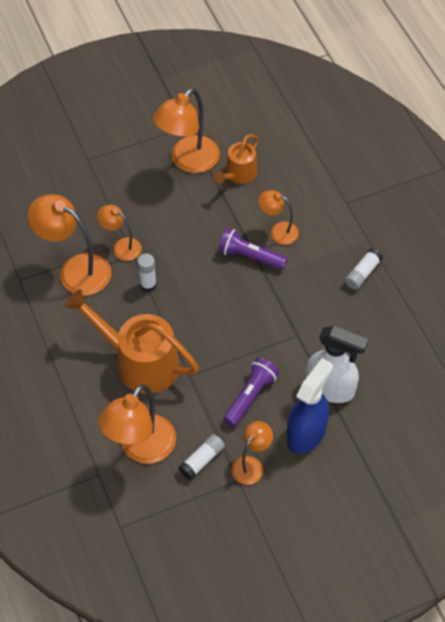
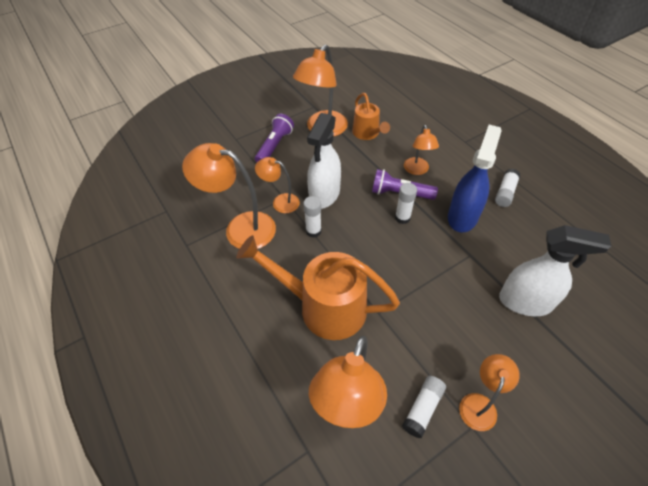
camera: 10 degrees left, 5 degrees down
(169, 245) = (324, 195): none -> white spray bottle
(238, 175) = (367, 134): orange watering can -> orange watering can turned 45 degrees counterclockwise
(243, 284) = (402, 218): none -> white glue stick
(250, 396) = (449, 323): purple flashlight -> purple flashlight (274, 146)
(278, 231) = (417, 170): orange lamp -> orange lamp turned 105 degrees counterclockwise
(306, 433) = (523, 355): blue spray bottle -> blue spray bottle (462, 216)

